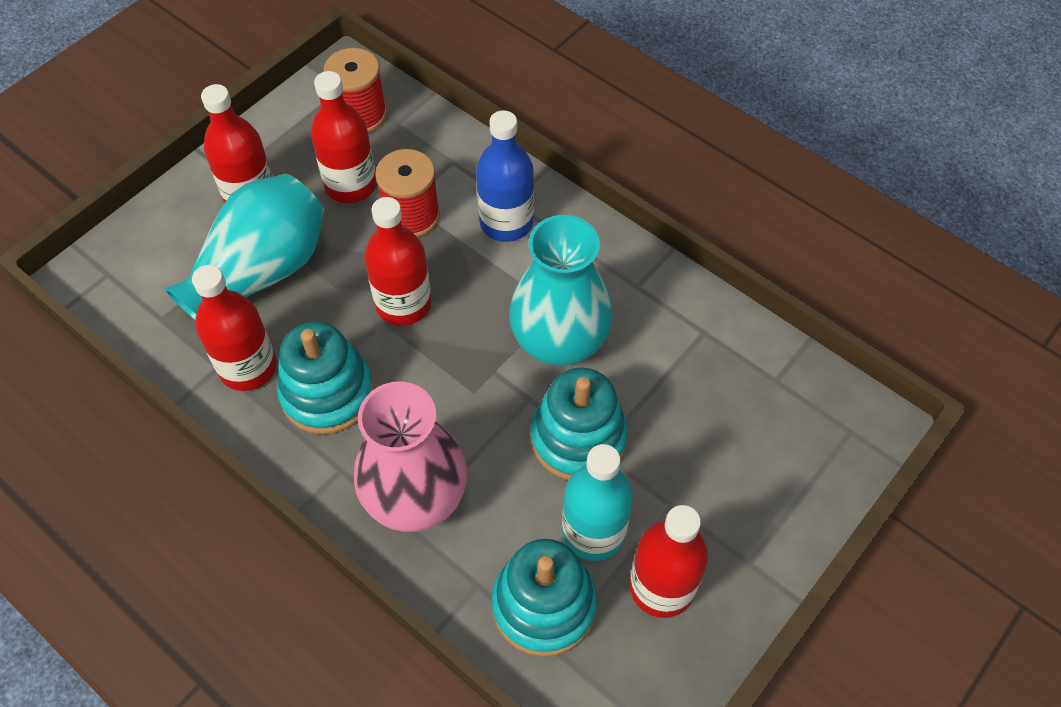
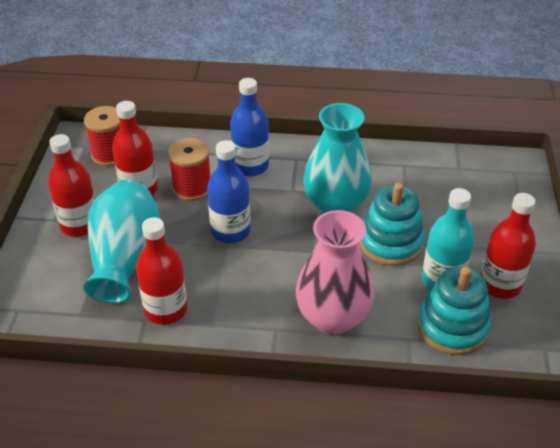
camera: 35 degrees left, 15 degrees down
(327, 393) = (229, 296): turquoise stacking toy -> none
(403, 304) = (230, 231): red bottle -> blue bottle

